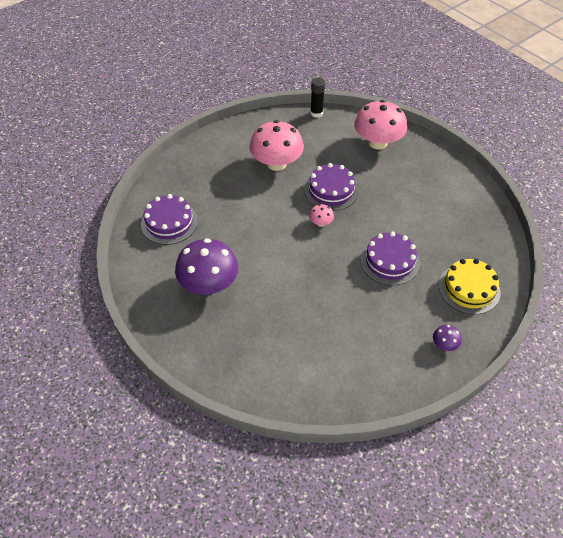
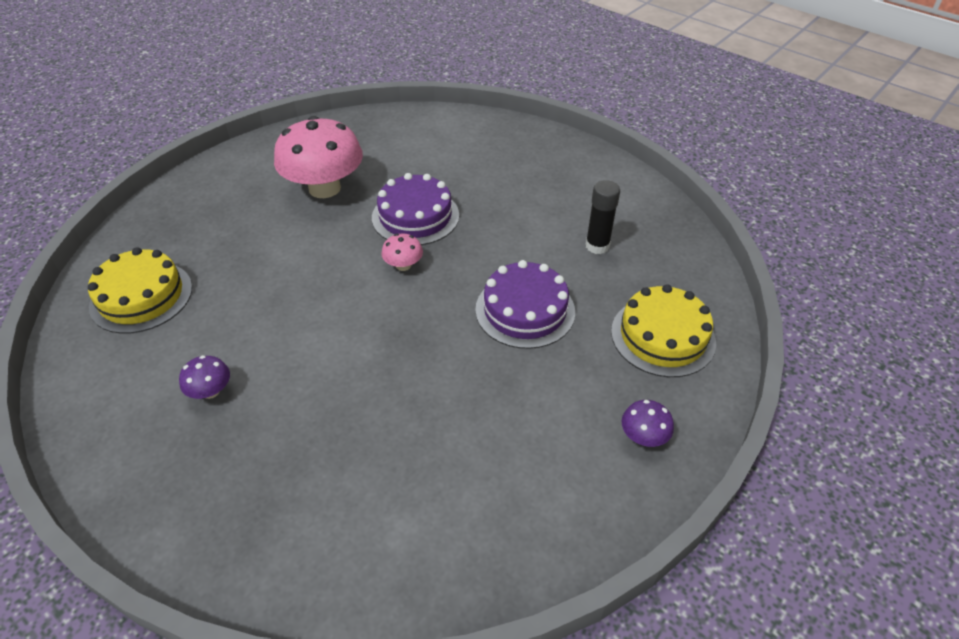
camera: 10 degrees left, 5 degrees down
(169, 222) = (141, 296): purple cake -> yellow cake
(209, 284) = (210, 391): purple mushroom -> purple mushroom, size x0.43
(316, 113) = (382, 116): black glue stick -> black glue stick (597, 246)
(378, 142) = (479, 144): pink mushroom -> none

